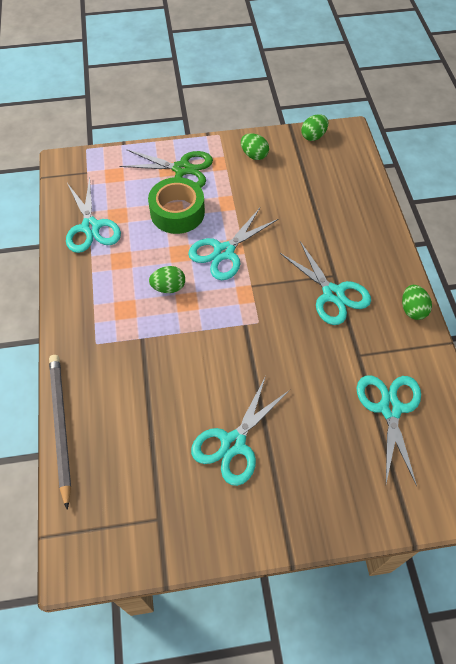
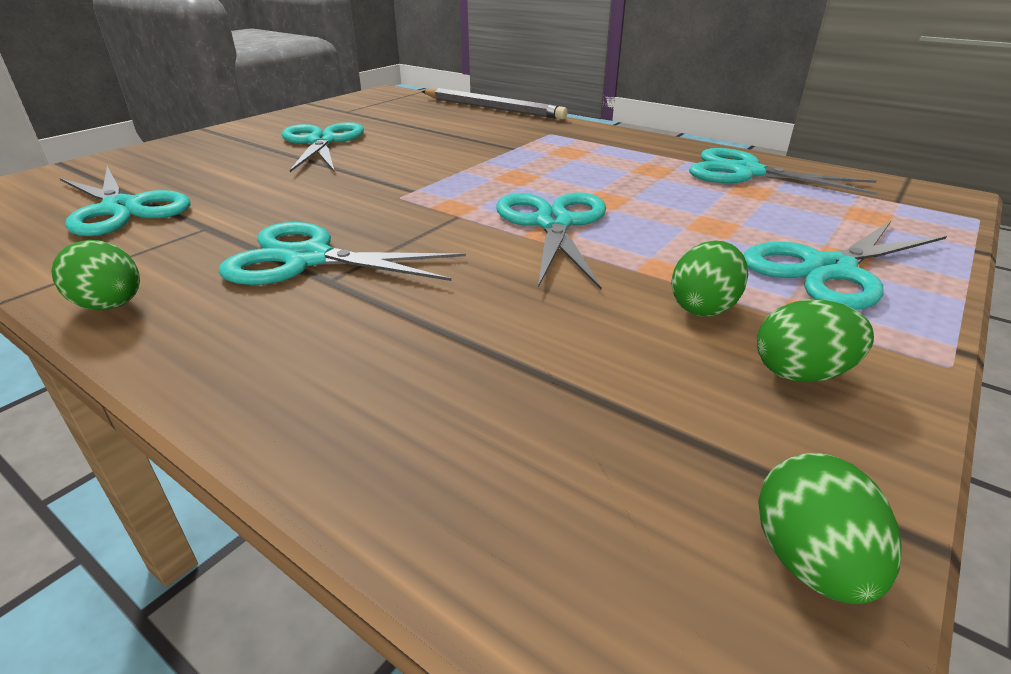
camera: 135 degrees right, 25 degrees down
(168, 287) = (558, 176): green egg -> green egg (703, 307)
(177, 212) = (700, 225): green tape -> none
(182, 169) = (828, 269): green scissors -> turquoise scissors

